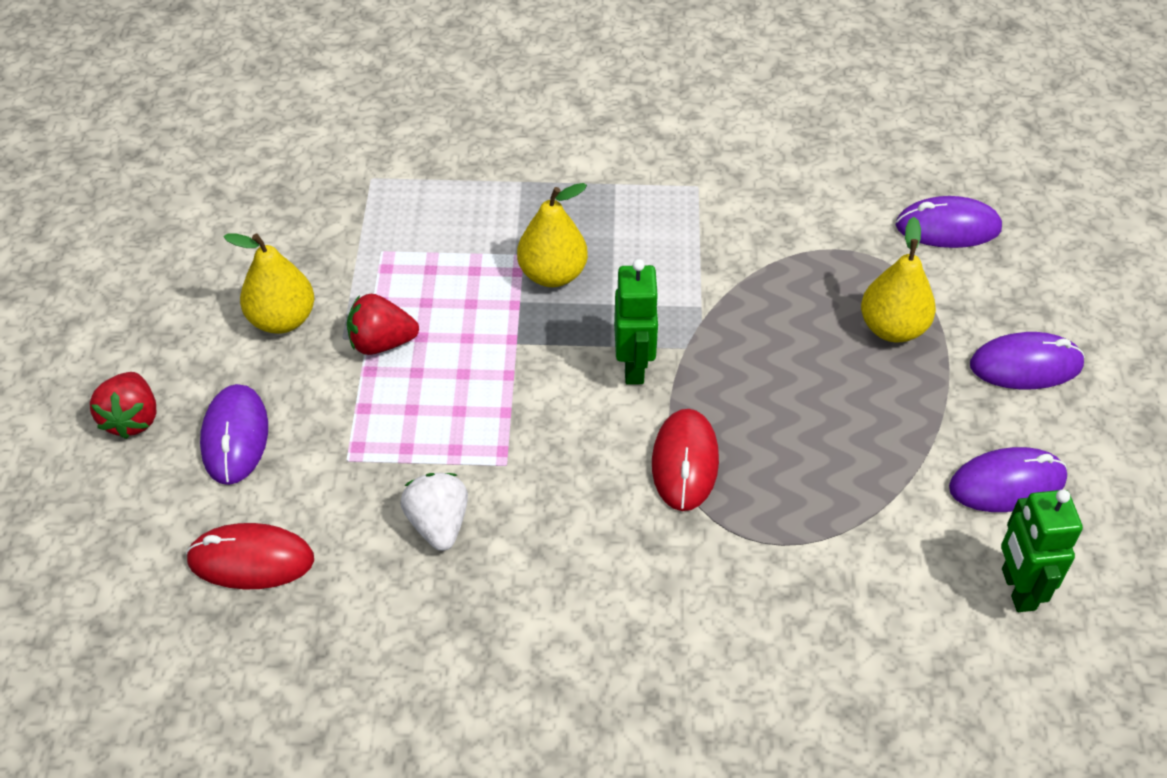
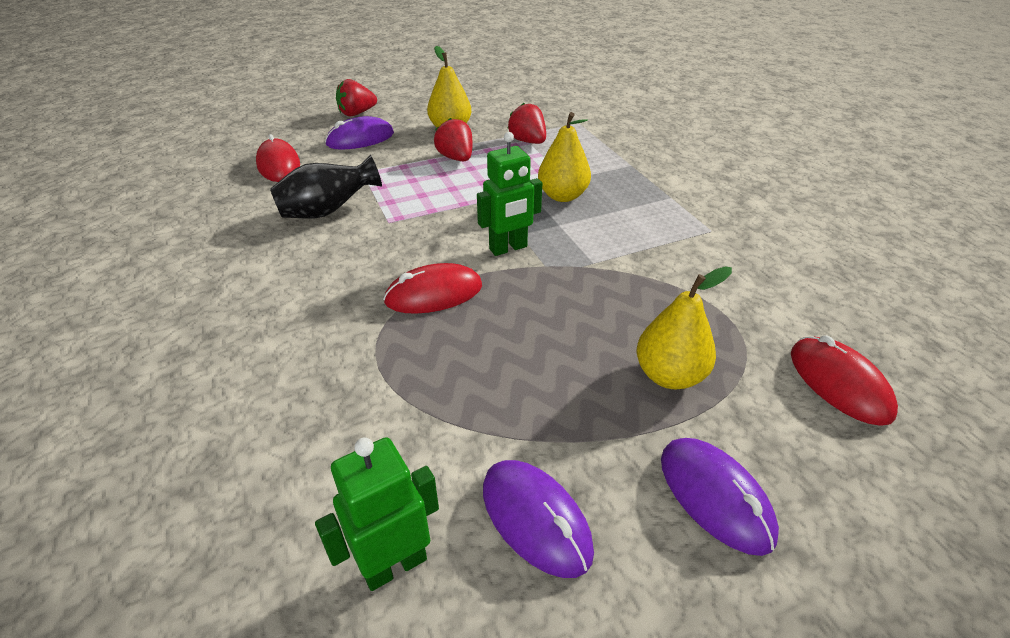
camera: 65 degrees right, 10 degrees down
(388, 251) = (528, 141): none -> red strawberry
(438, 524) = (328, 211): white strawberry -> black vase
(948, 227) = (839, 383): purple mouse -> red mouse

